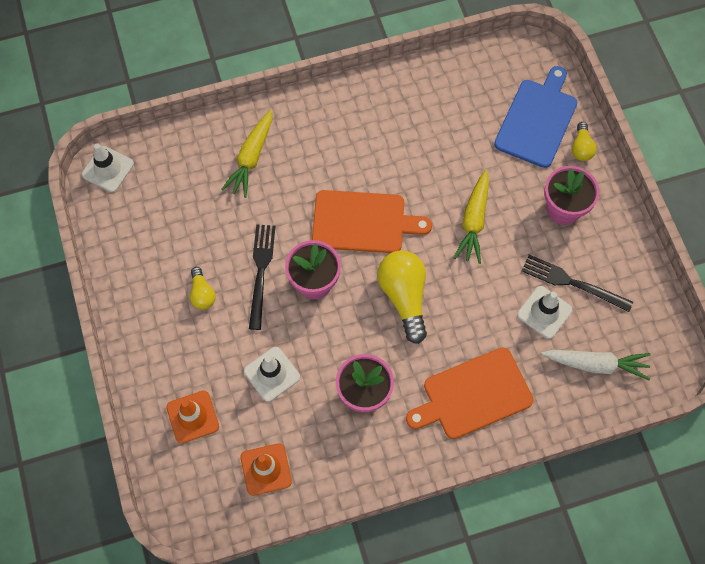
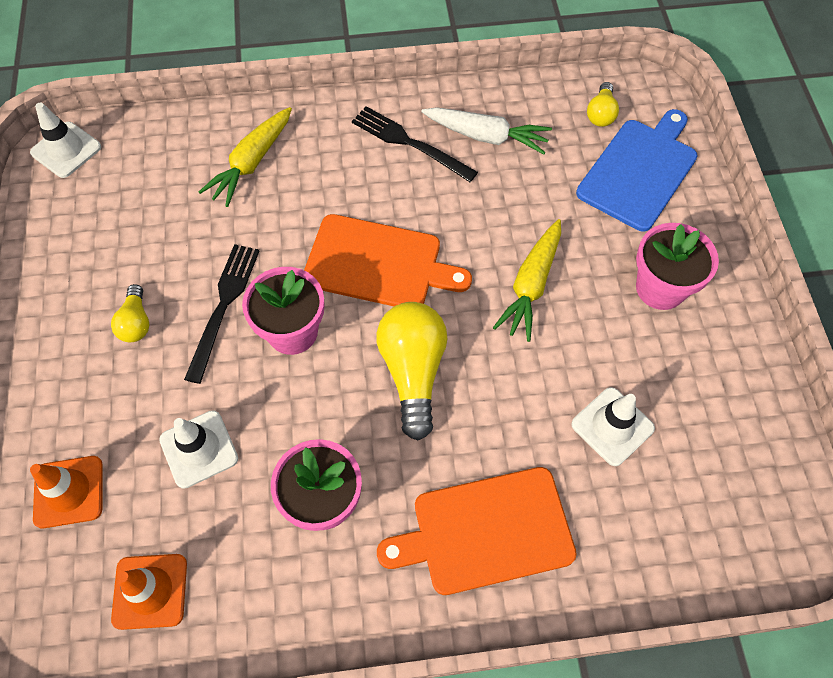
camera: 10 degrees right, 5 degrees down
(571, 282) = (658, 390): black fork -> black fork (408, 142)
(581, 147) = (695, 213): yellow light bulb -> yellow light bulb (601, 113)
(596, 364) = (680, 517): white carrot -> white carrot (486, 136)

